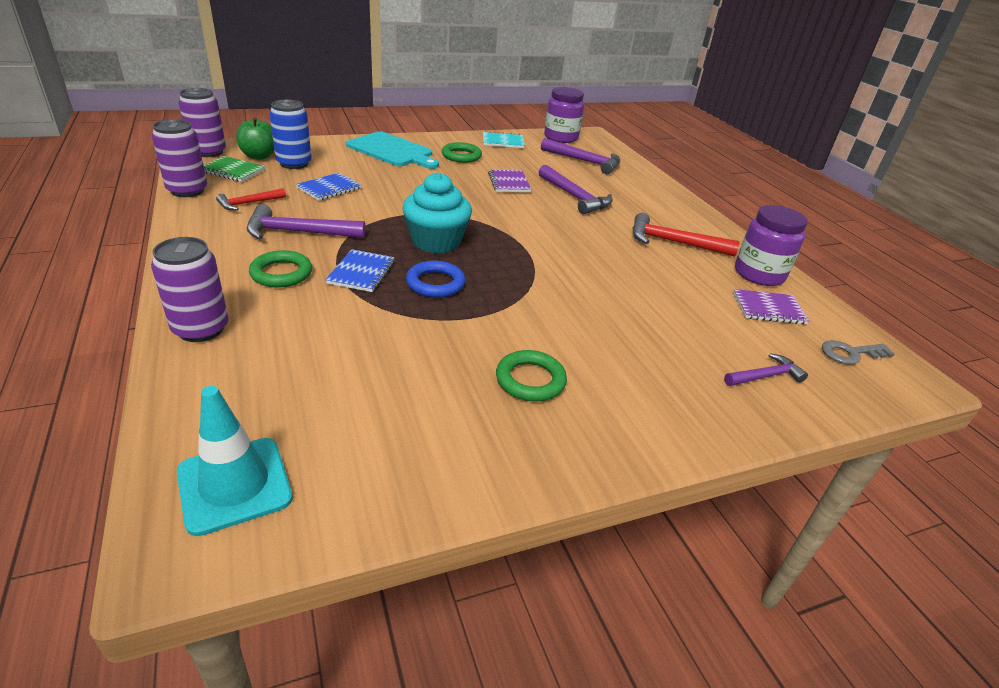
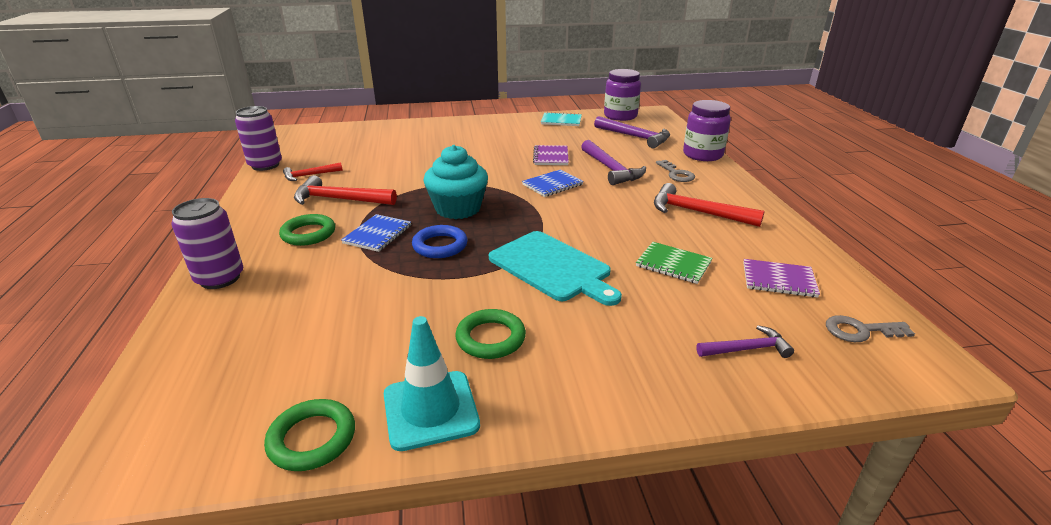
camera: 15 degrees right, 5 degrees down
(208, 152) = (297, 134): purple can -> none
(233, 171) = (309, 149): green notebook -> green notebook (673, 264)
(234, 485) = (181, 413): turquoise traffic cone -> turquoise traffic cone (430, 410)
(259, 156) = (337, 137): green apple -> none
(294, 163) = (363, 142): blue can -> none
(299, 232) = (340, 199): purple hammer -> red hammer
(329, 188) = (383, 163): blue notebook -> blue notebook (552, 185)
(392, 151) = (454, 130): turquoise cutting board -> turquoise cutting board (552, 267)
(461, 156) = (516, 134): green ring -> green ring (312, 439)
(639, 202) = (676, 174): none -> grey key
(759, 274) = (781, 245): purple jar -> purple jar (702, 155)

